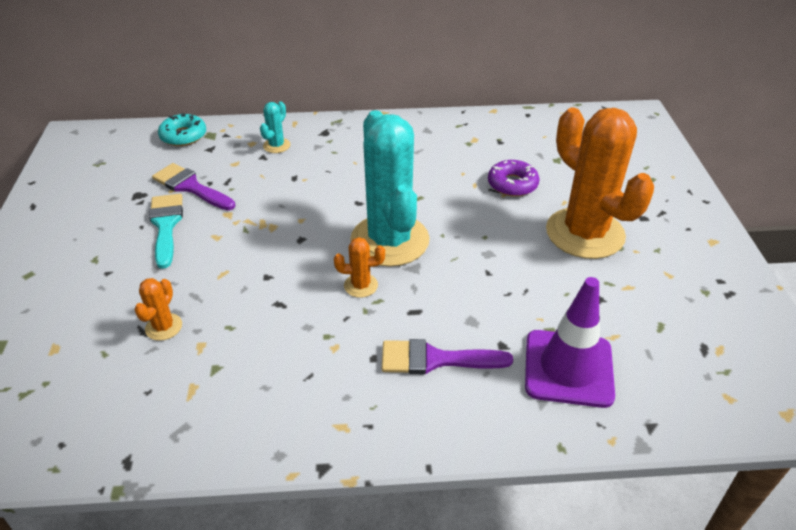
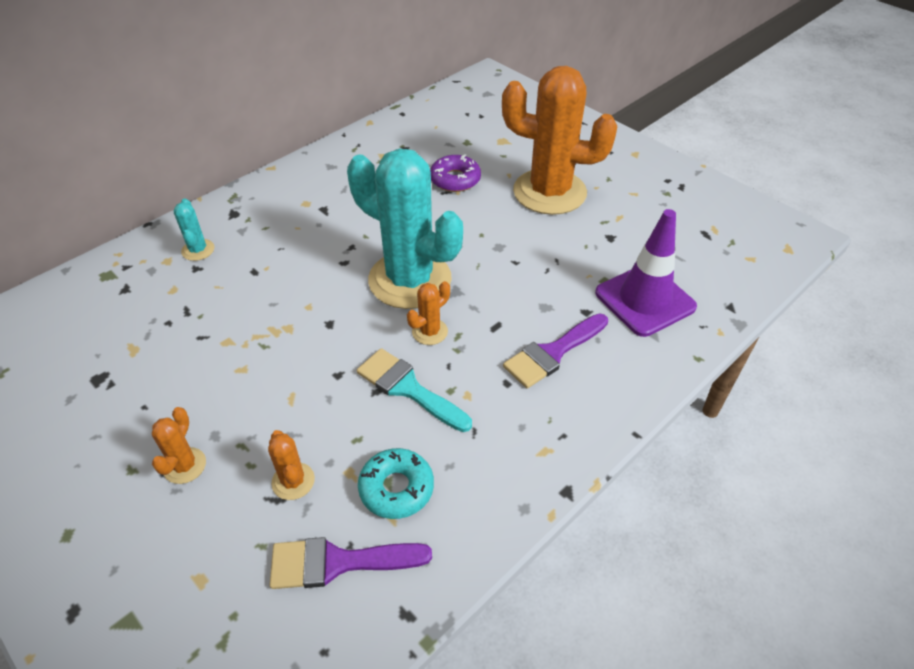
camera: 40 degrees left, 5 degrees up
(121, 276) = (184, 466): none -> orange cactus
(166, 225) = (172, 389): turquoise brush -> turquoise brush (408, 388)
(183, 136) = (75, 291): turquoise donut -> turquoise donut (396, 488)
(190, 187) = (151, 338): purple brush -> purple brush (338, 562)

